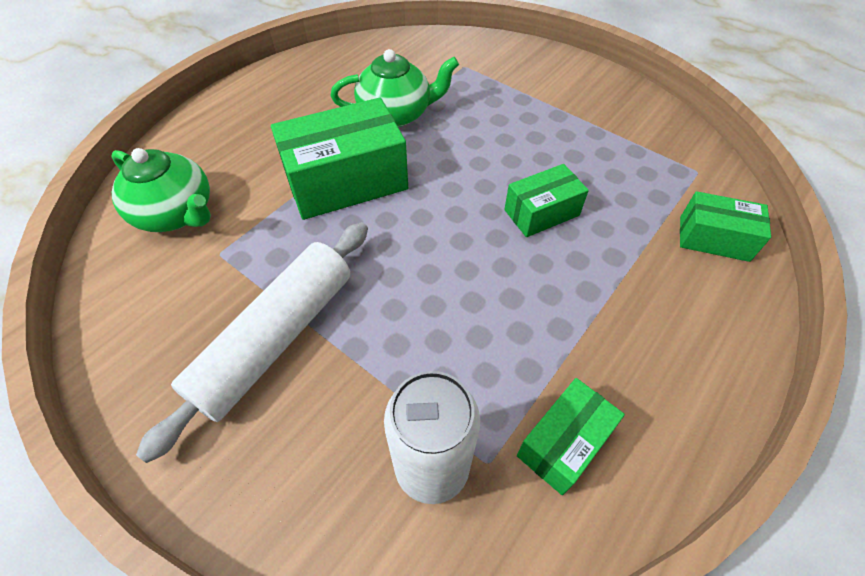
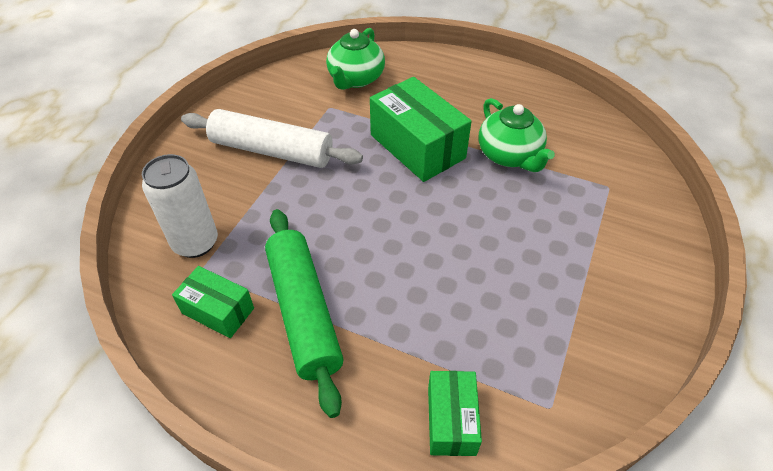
camera: 75 degrees right, 5 degrees down
(541, 213) = (431, 273): green box -> none
(578, 340) = (304, 312): none -> green rolling pin

